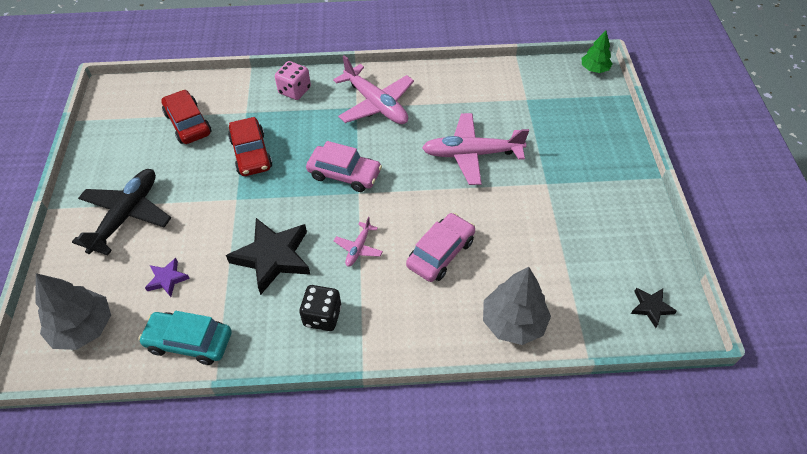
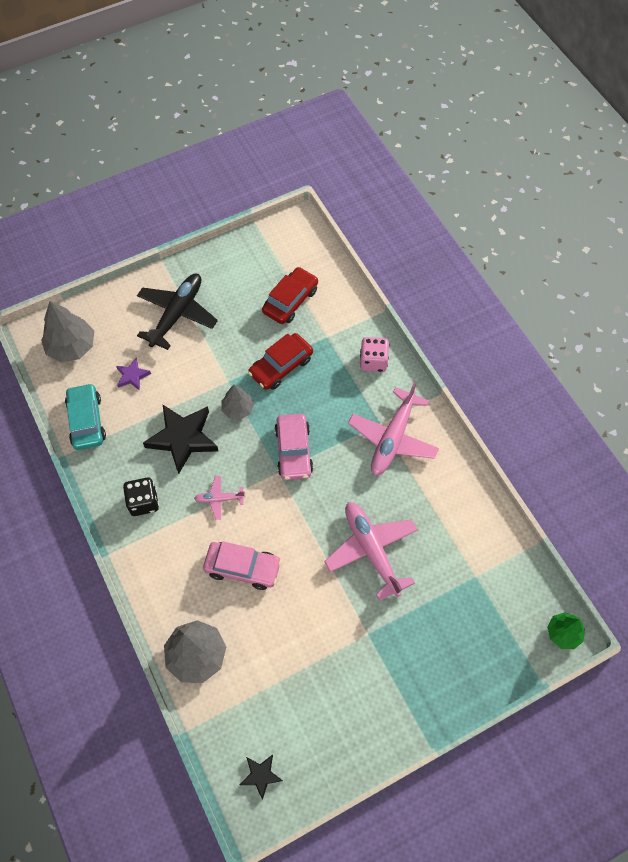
camera: 65 degrees right, 10 degrees up
(126, 215) = (177, 314): black plane -> black plane turned 60 degrees counterclockwise
(272, 201) = (238, 409): none -> grey tree

